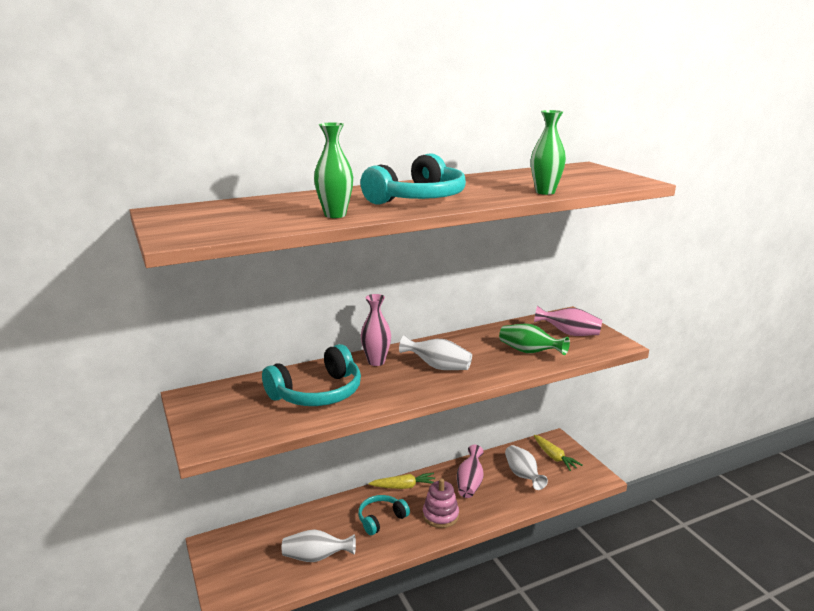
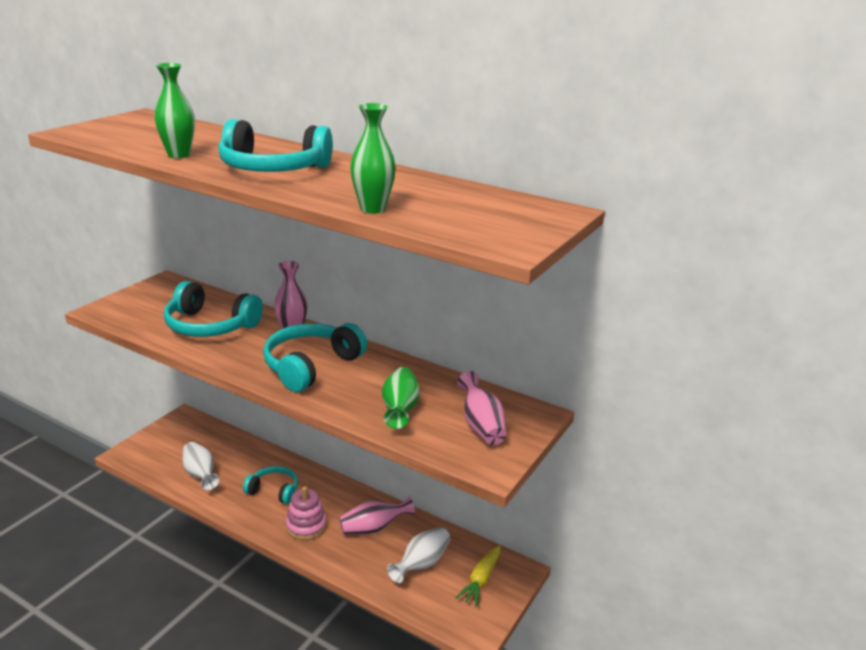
camera: 55 degrees right, 5 degrees up
(404, 486) = (332, 486): yellow carrot -> none
(438, 367) = (311, 366): white vase -> turquoise headphones

